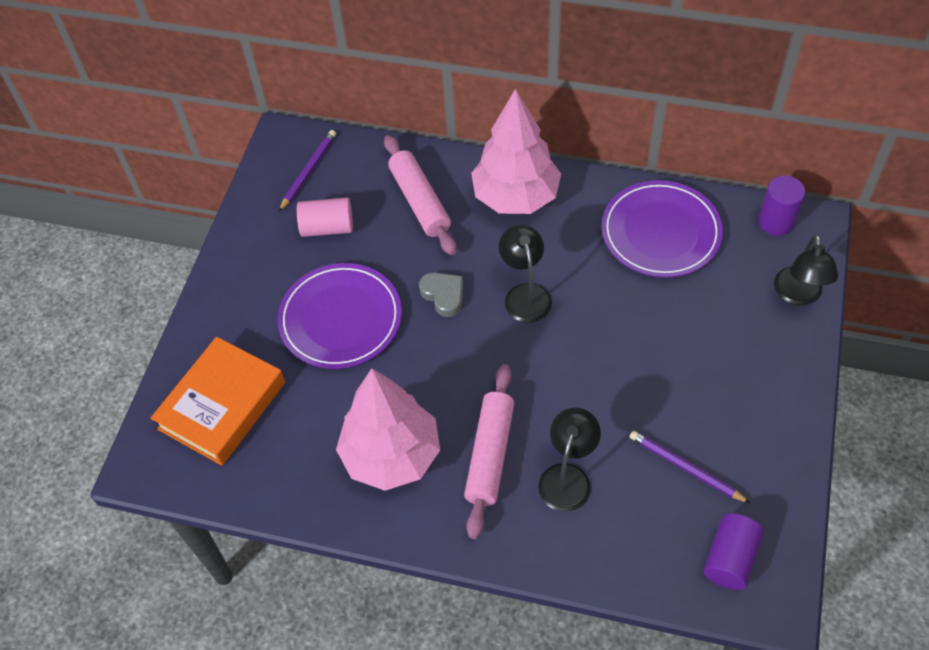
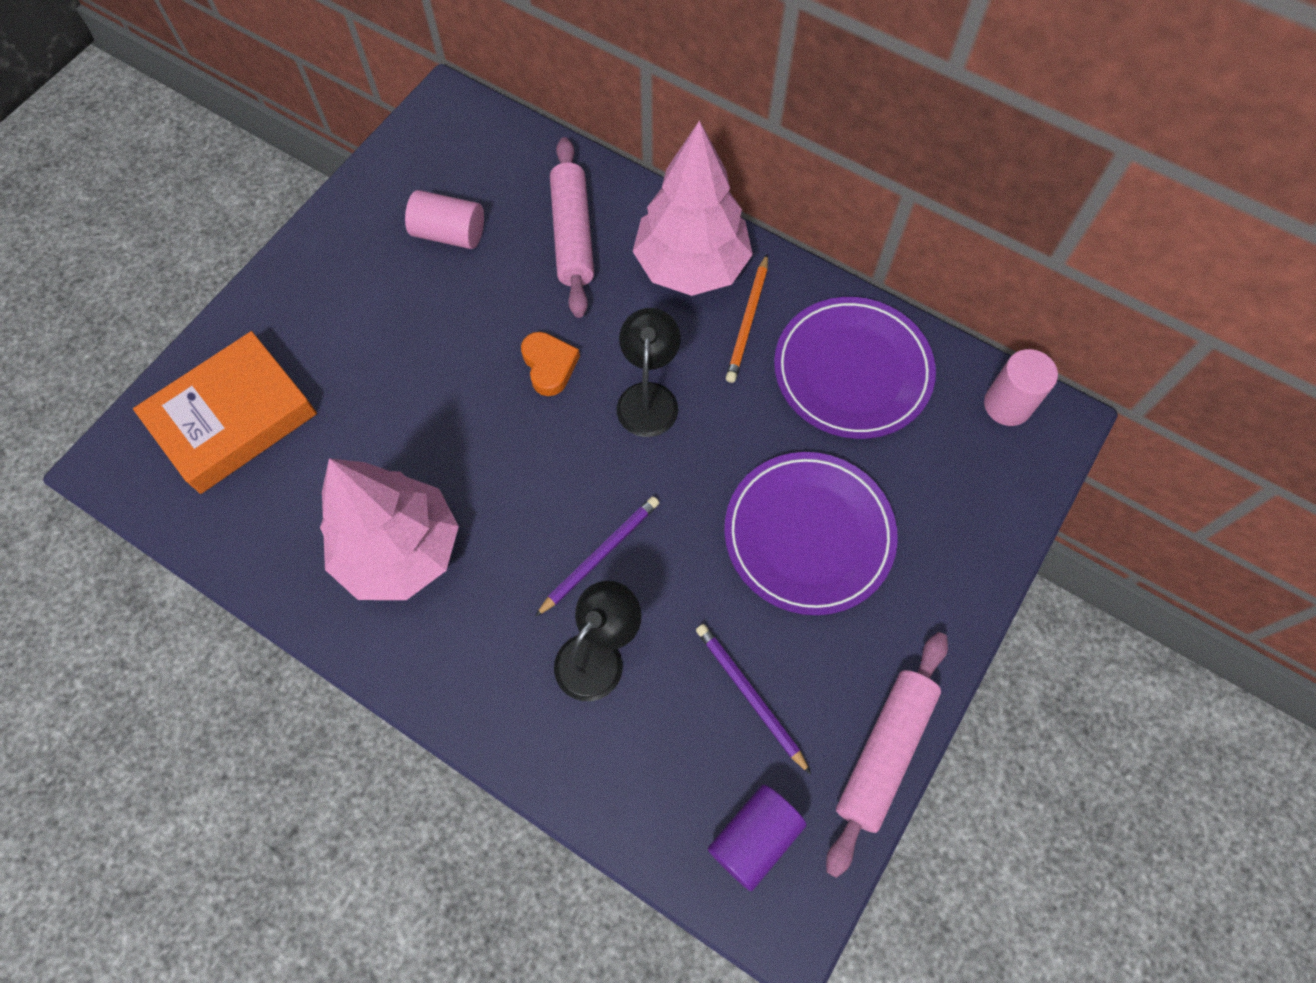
camera: 15 degrees right, 10 degrees up
(308, 171) = (458, 154): purple pencil -> purple pencil (600, 555)
(340, 319) = (415, 355): purple plate -> purple plate (808, 535)
(443, 295) = (549, 366): grey heart -> orange heart
(490, 454) = (517, 591): pink rolling pin -> pink rolling pin (884, 752)
(573, 222) = (748, 321): none -> orange pencil
(776, 222) = (1007, 405): purple cylinder -> pink cylinder
(798, 295) = (994, 514): black lamp -> none

